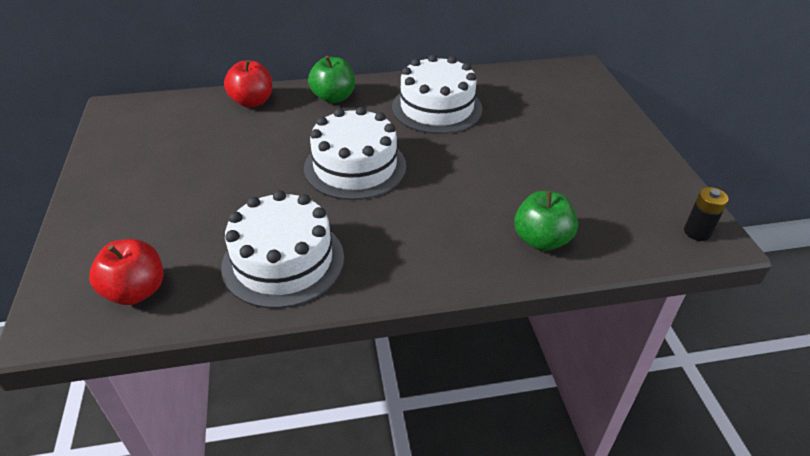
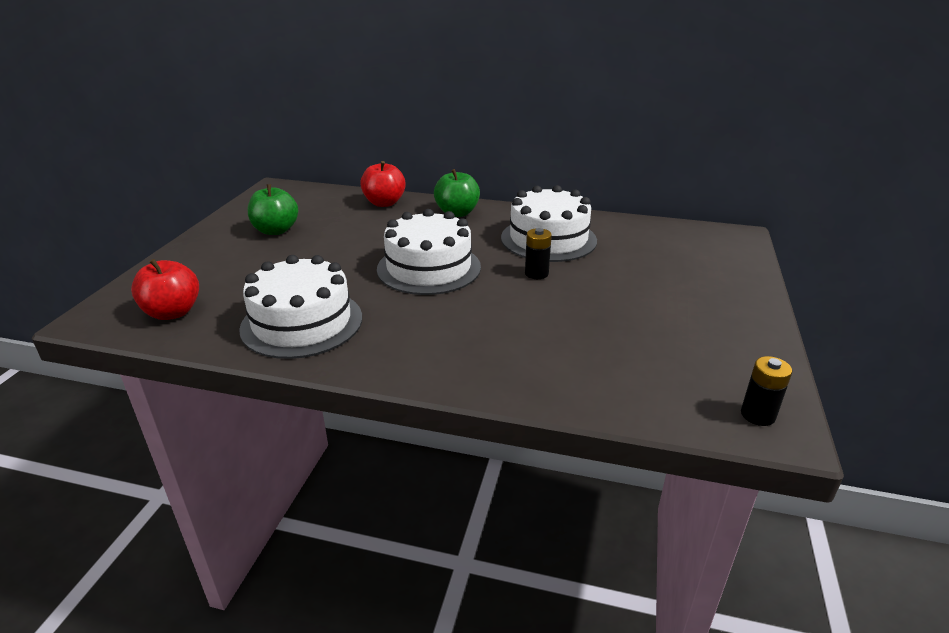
camera: 25 degrees right, 10 degrees down
(453, 148) = (536, 273): none -> black battery
(541, 240) = (560, 372): green apple -> green apple (276, 230)

